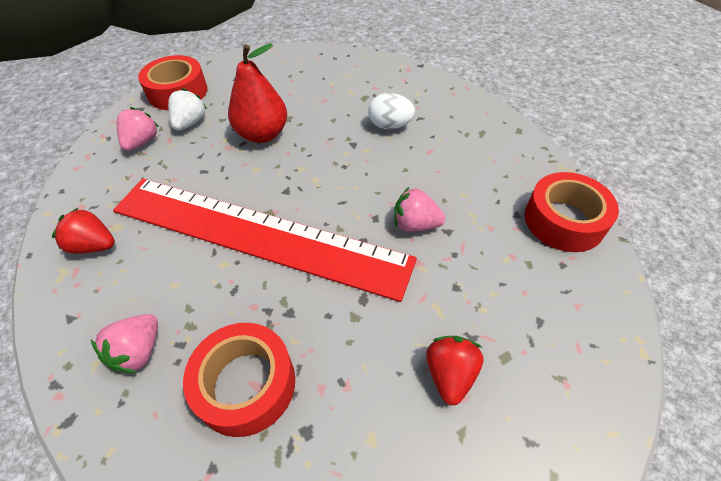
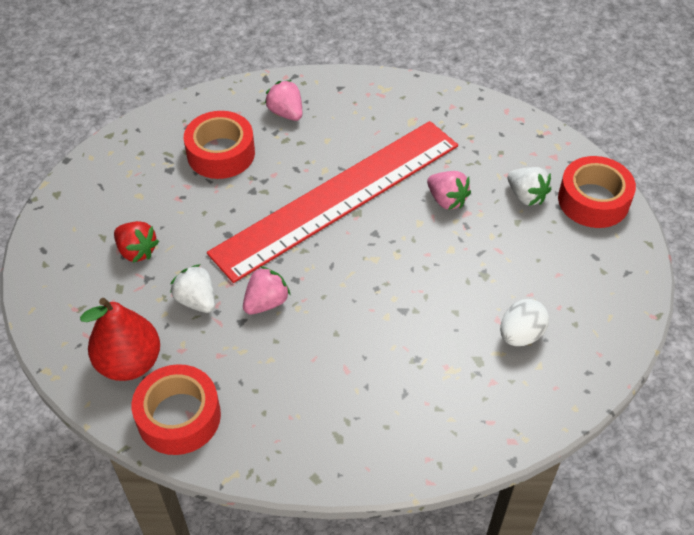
camera: 120 degrees right, 0 degrees up
(94, 246) = (399, 107): red strawberry -> none
(142, 142) = (516, 156): pink strawberry -> pink strawberry (447, 200)
(262, 134) = (469, 244): red pear -> red pear (129, 363)
(390, 125) = (410, 356): white egg -> white egg (520, 335)
(458, 276) = (196, 300): none -> white strawberry

